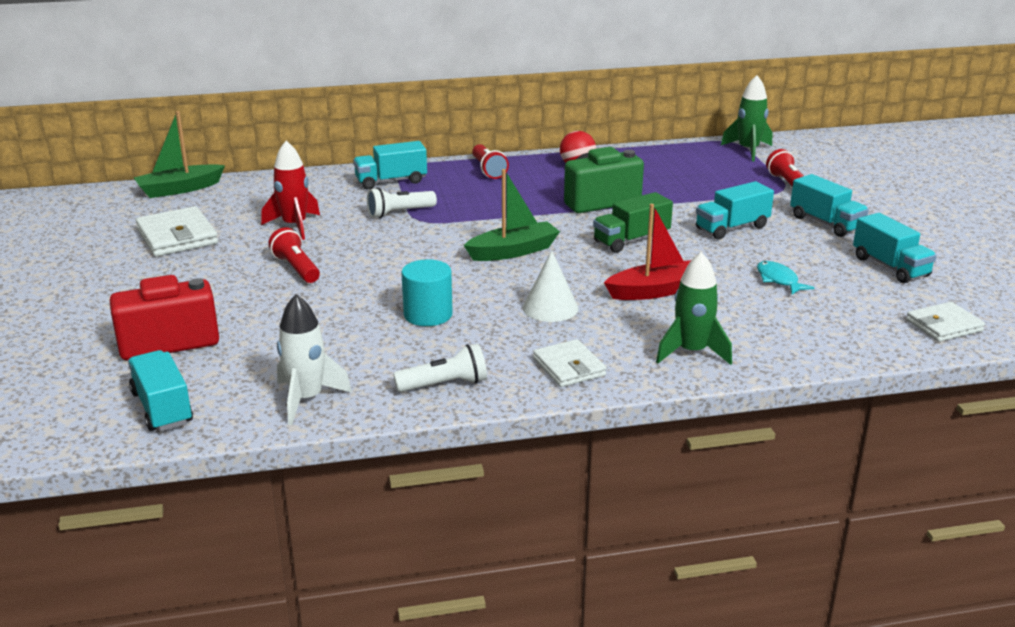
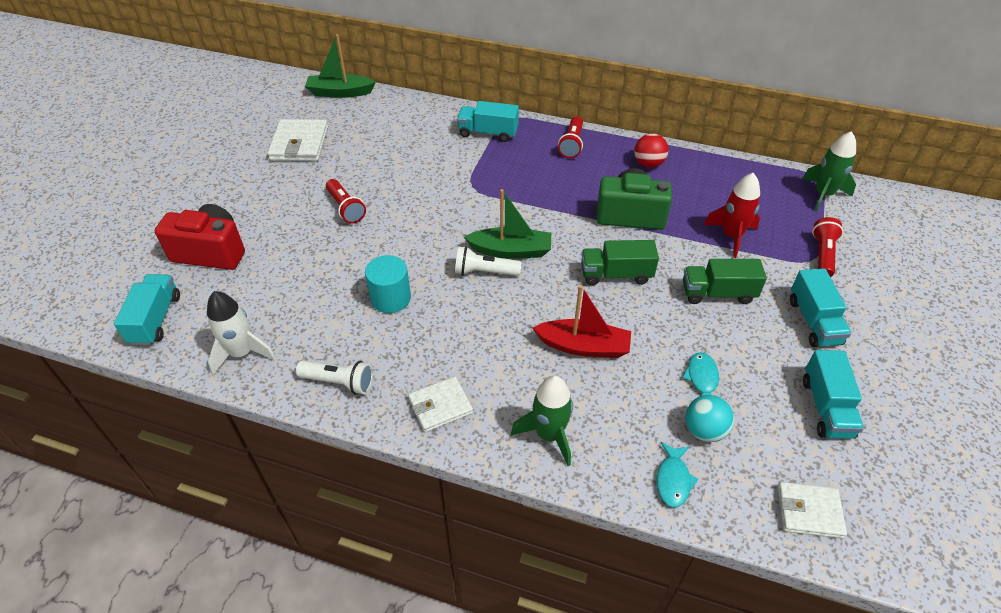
camera: 30 degrees right, 20 degrees up
(294, 226) = (381, 160): red rocket -> red rocket (731, 236)
(296, 268) = (346, 208): red flashlight -> red flashlight turned 150 degrees clockwise
(399, 213) = (464, 172): white flashlight -> white flashlight (484, 272)
(550, 308) = (484, 330): white cone -> none
(569, 367) = (440, 406): white wallet -> white wallet turned 60 degrees clockwise
(732, 228) = (718, 293): turquoise truck -> green truck
(815, 308) = (704, 430): none -> turquoise ball
(825, 343) = (673, 480): none -> turquoise fish

